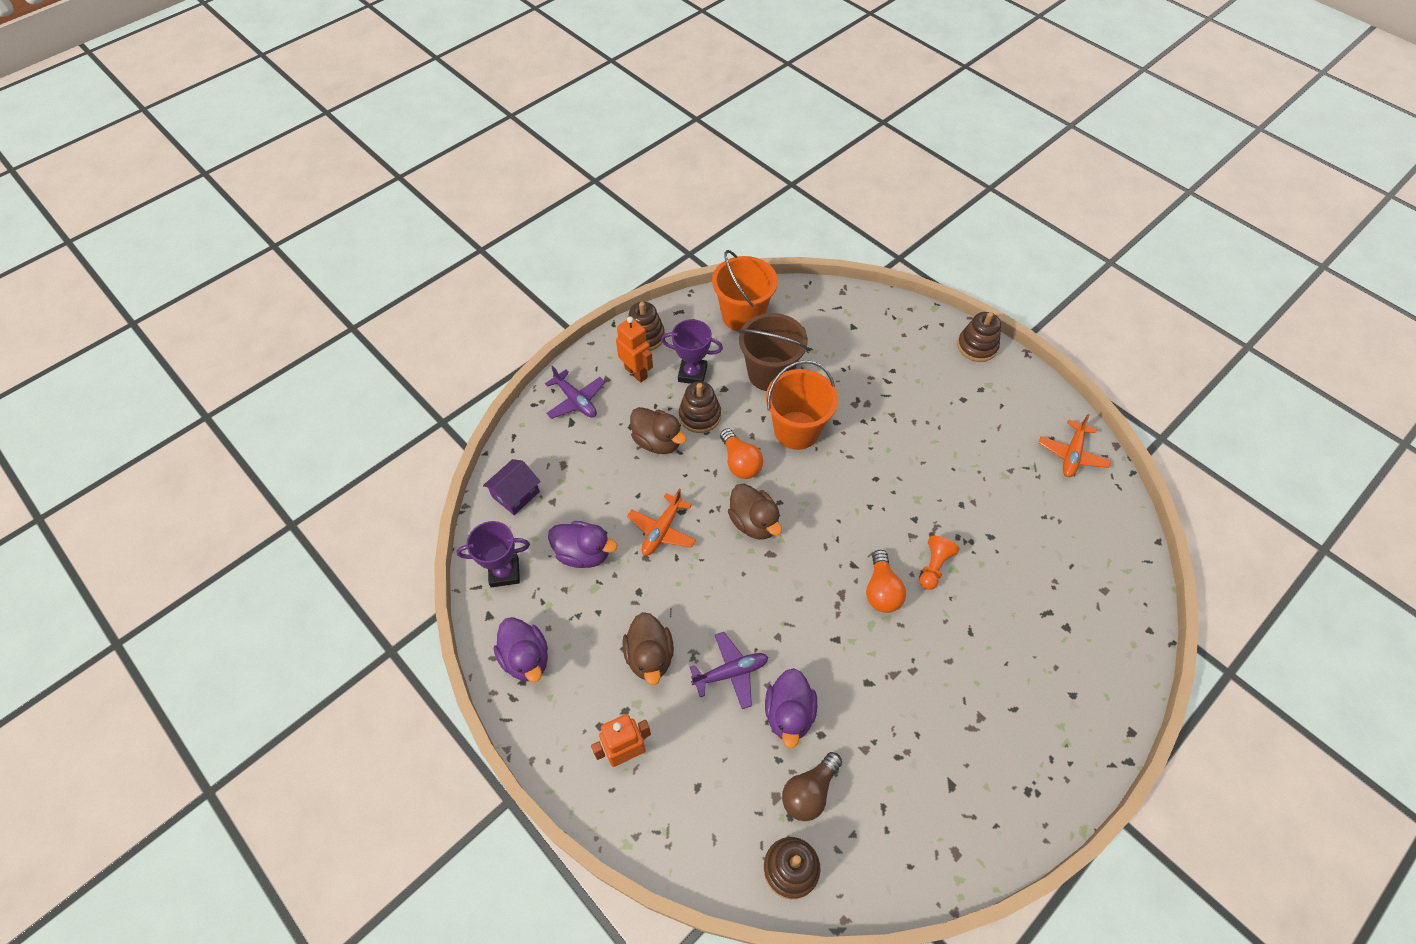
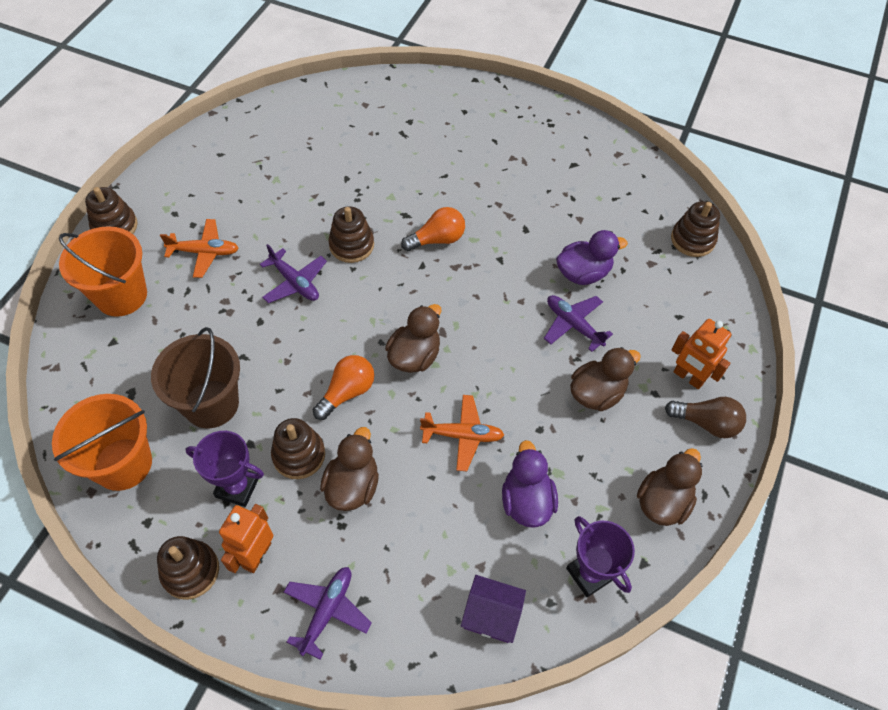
camera: 115 degrees left, 0 degrees up
(526, 658) = (662, 501): purple duck -> brown duck
(692, 374) = (237, 487): purple trophy -> purple trophy turned 60 degrees counterclockwise
(796, 430) = (284, 353): orange bucket -> orange bucket (121, 295)
(809, 792) = (633, 244): brown light bulb -> brown light bulb (706, 423)
(869, 457) = (295, 282): none -> purple plane
(898, 513) = (351, 245): none -> brown stacking toy
(933, 566) = (395, 209): orange pawn -> none
(1072, 454) = (233, 139): orange plane -> orange plane (204, 252)

